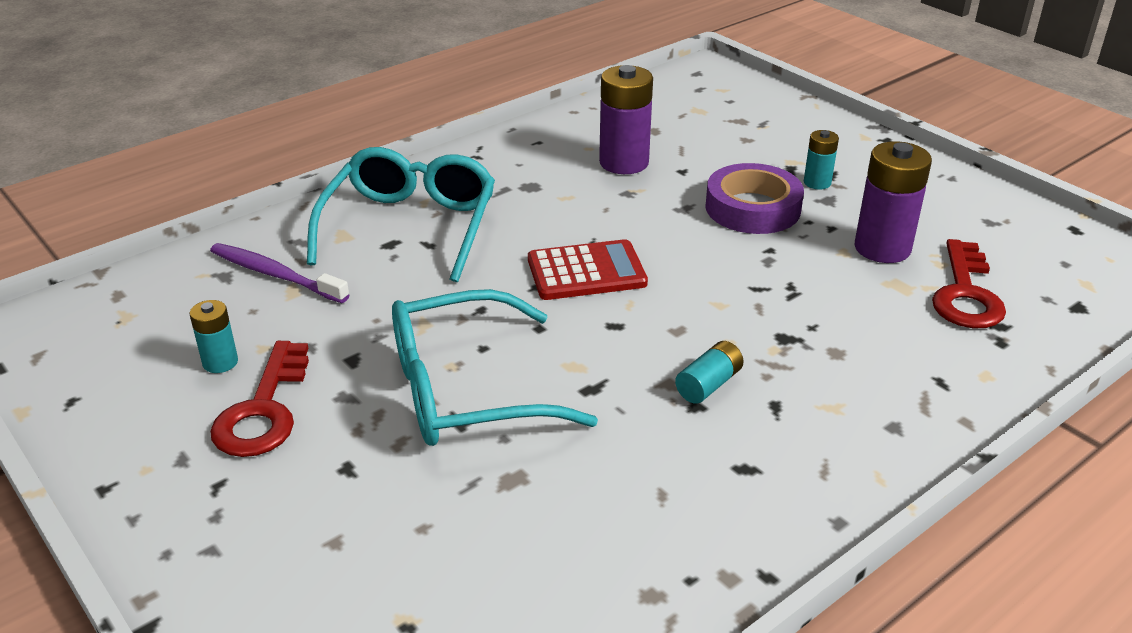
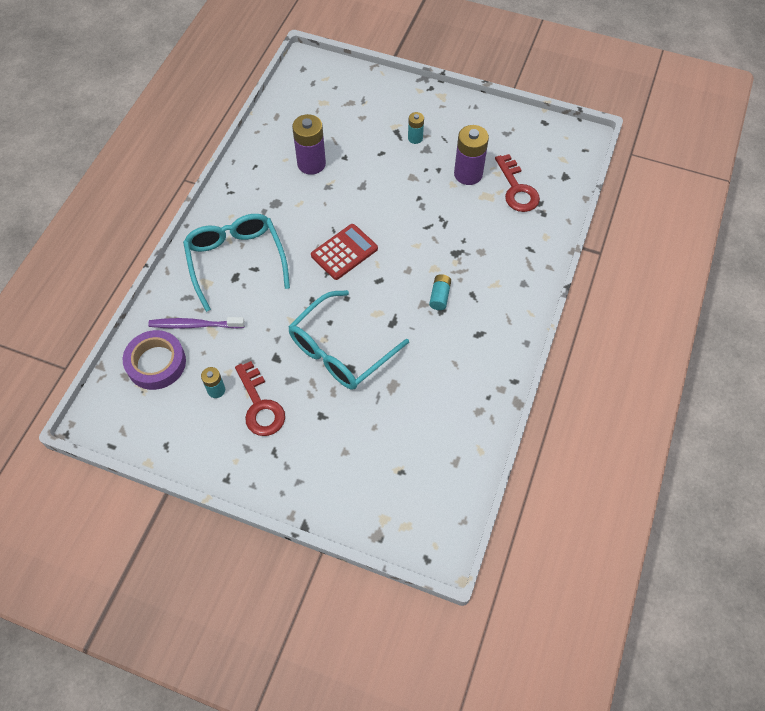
camera: 30 degrees left, 25 degrees up
(752, 208) = (395, 171): purple tape -> purple tape (156, 363)

